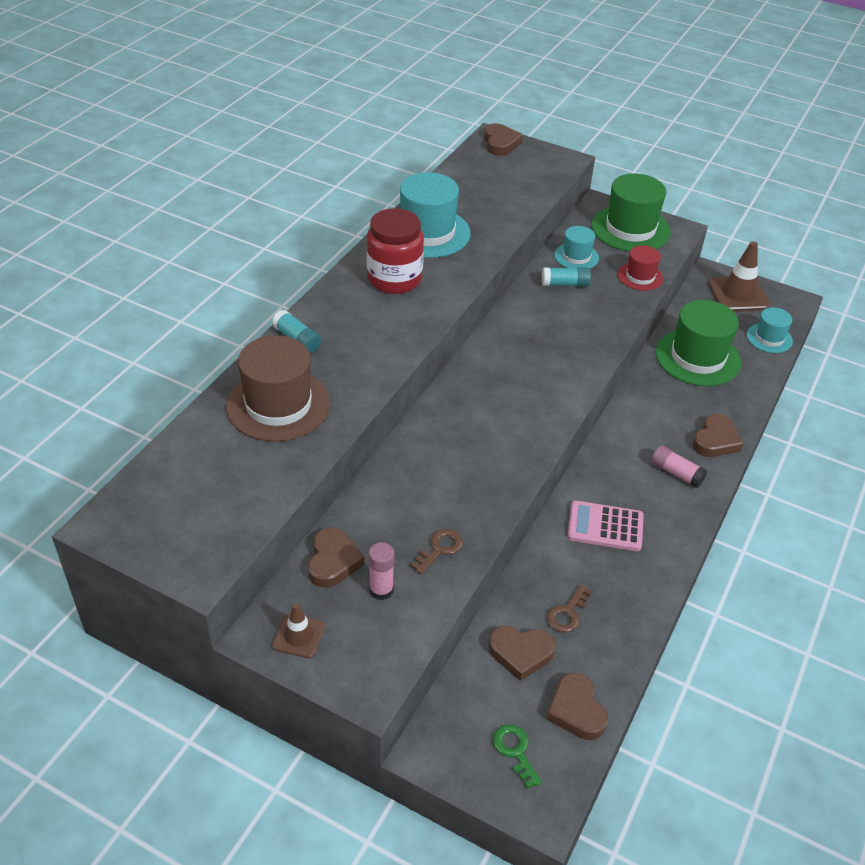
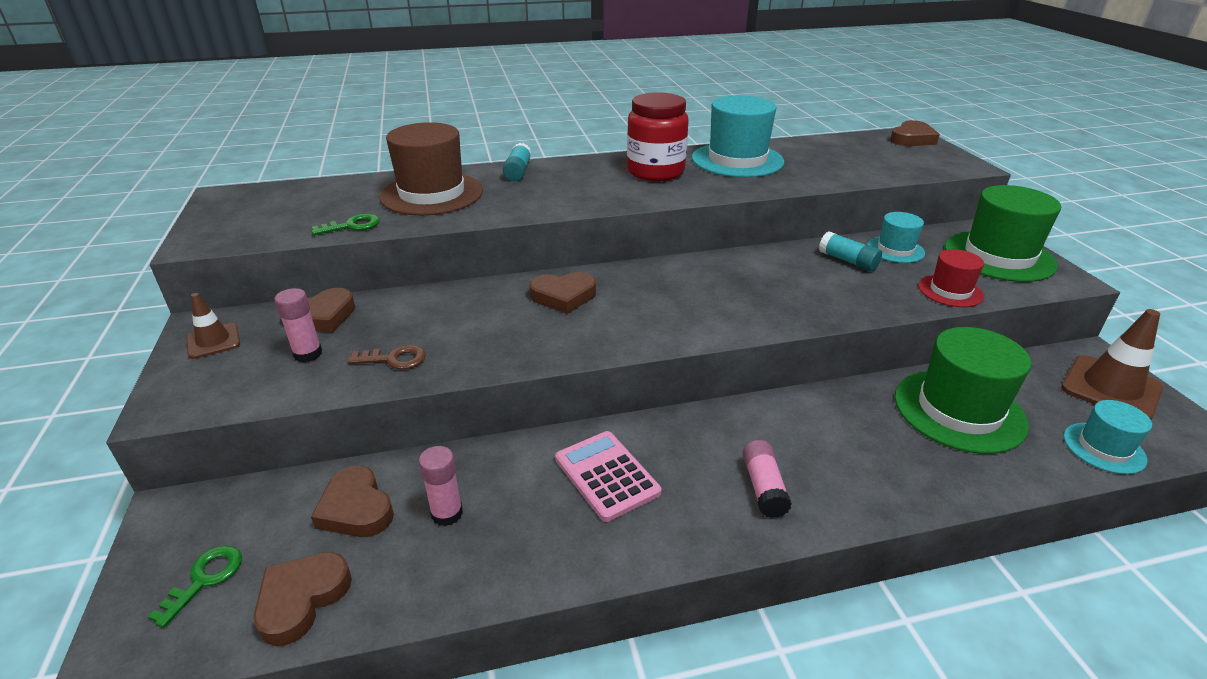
camera: 50 degrees right, 10 degrees down
(284, 474) = (352, 226): none -> green key
(567, 613) = (447, 513): brown key -> pink glue stick
(715, 440) = (864, 492): brown heart -> brown heart (563, 296)

